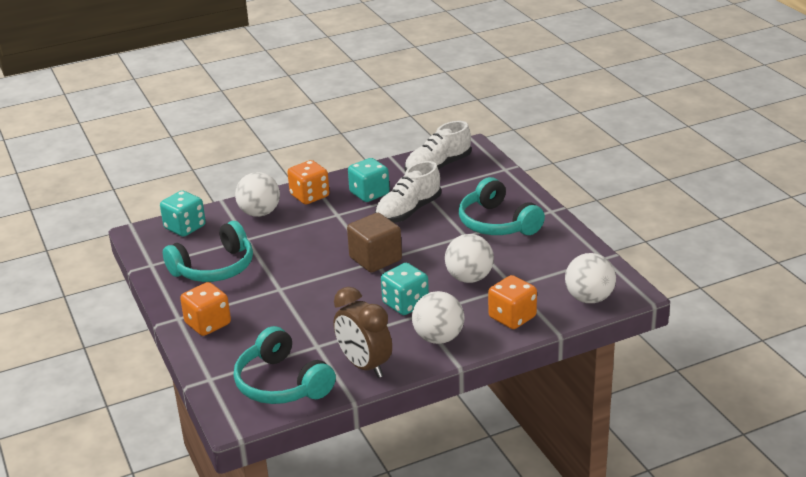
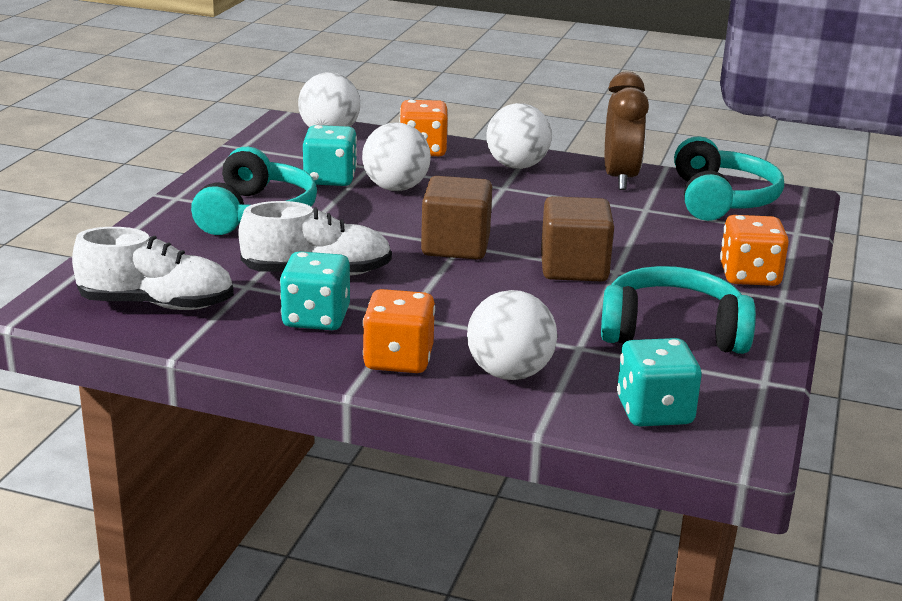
camera: 140 degrees left, 5 degrees down
(301, 278) = (574, 268): none -> brown cube
(405, 304) = (500, 198): turquoise dice -> turquoise dice (330, 179)

